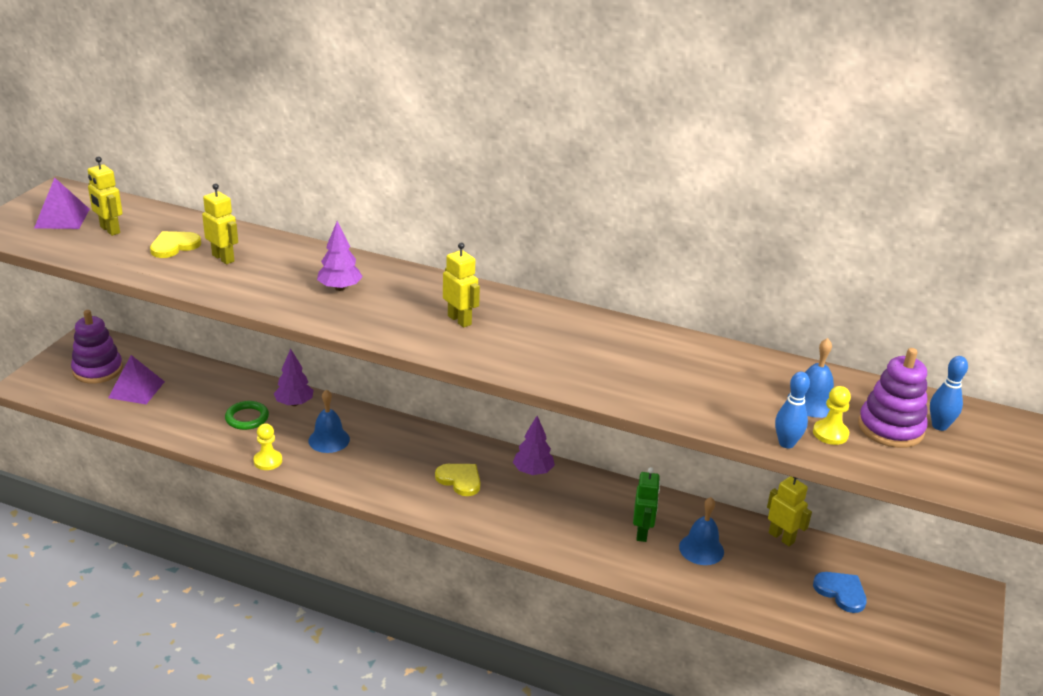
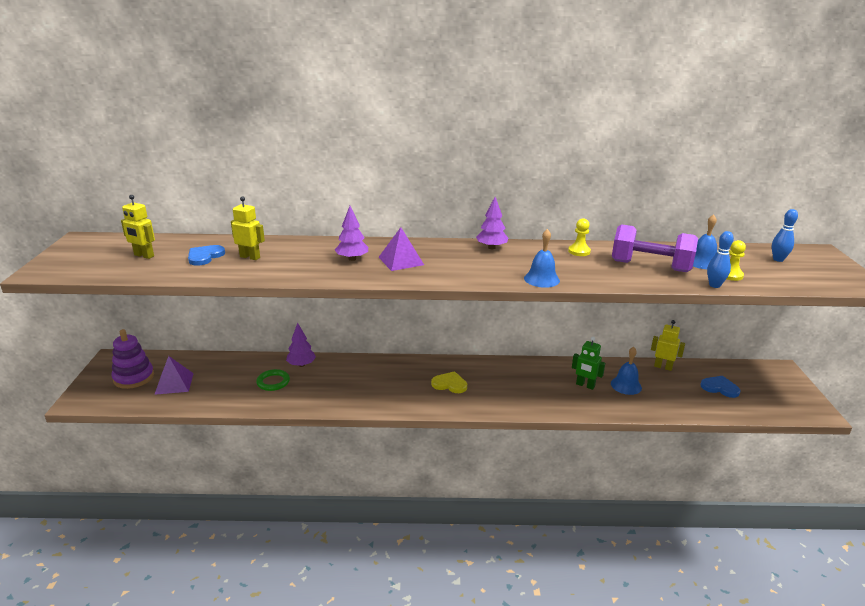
camera: 20 degrees left, 5 degrees down
(62, 218) = (97, 255): purple pyramid -> purple pyramid (401, 261)
(174, 246) = (205, 256): yellow heart -> blue heart
(268, 461) = (308, 406): yellow pawn -> yellow pawn (579, 251)
(329, 440) = (342, 381): blue bell -> blue bell (541, 279)
(459, 320) = (451, 261): yellow robot -> none
(533, 471) = (491, 367): purple tree -> purple tree (491, 247)
(642, 533) = (585, 385): green robot -> green robot turned 135 degrees clockwise
(726, 391) = (650, 266): none -> purple dumbbell
(890, 428) = (756, 266): purple stacking toy -> none

